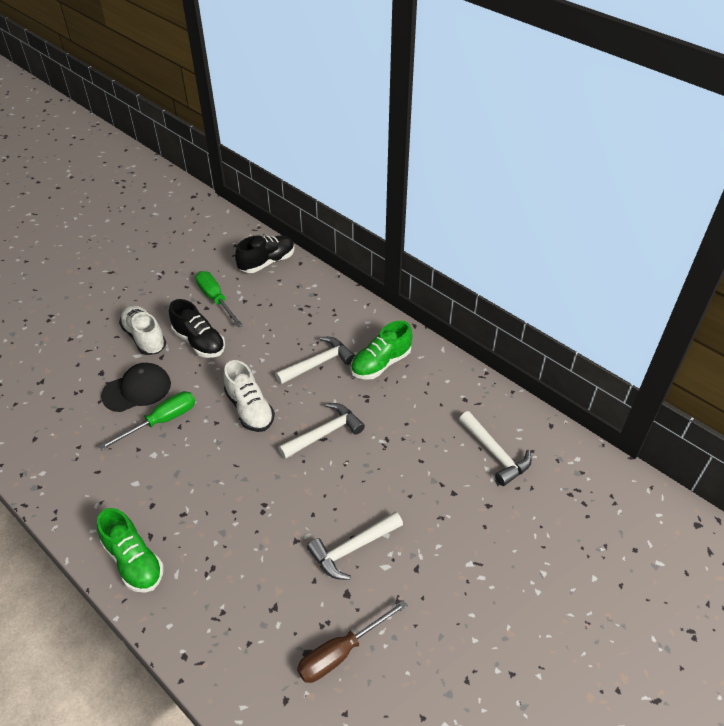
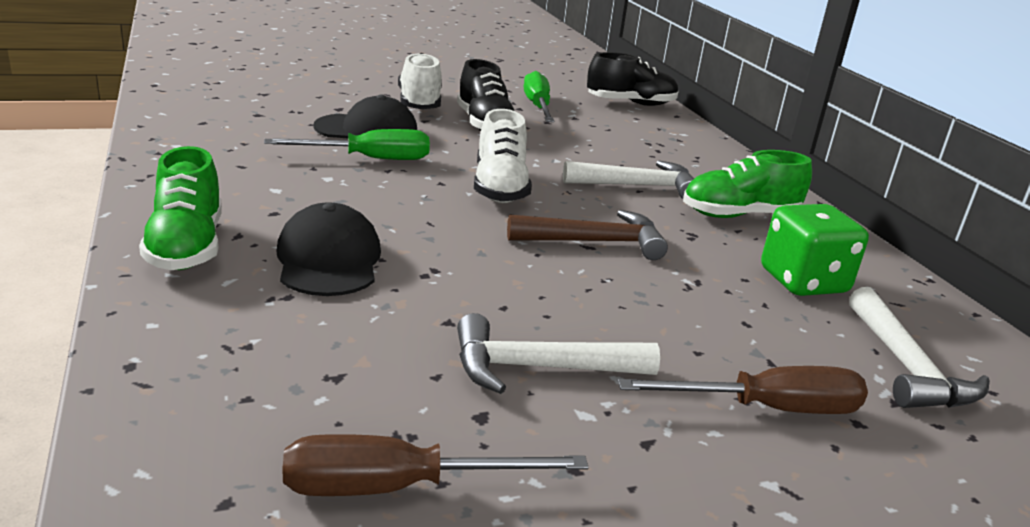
camera: 25 degrees right, 20 degrees down
(210, 528) = (329, 260): none -> black cap
(324, 433) = (595, 242): white hammer -> brown hammer
(432, 410) = (803, 281): none -> green dice
(452, 518) = (767, 409): none -> brown screwdriver

